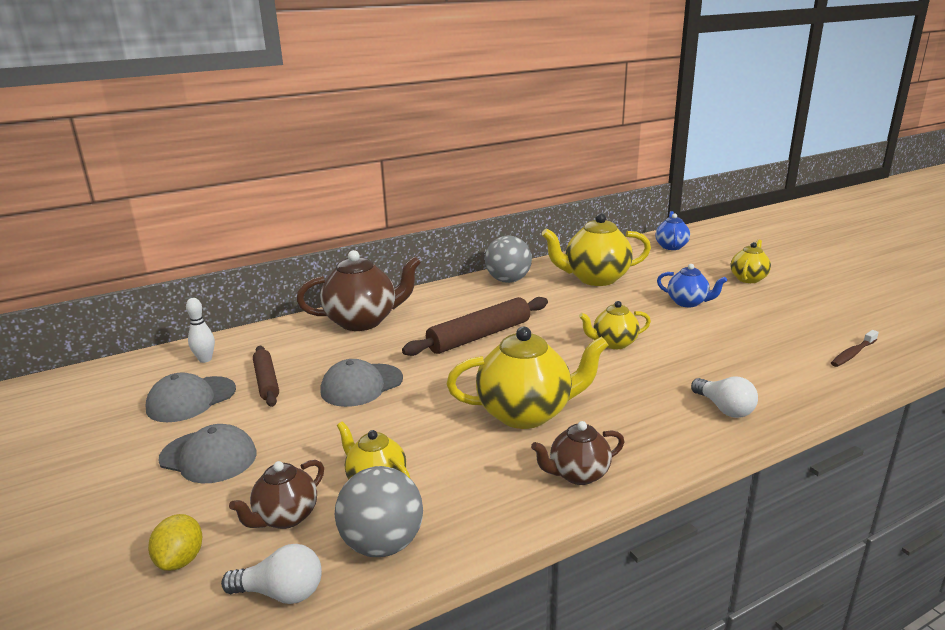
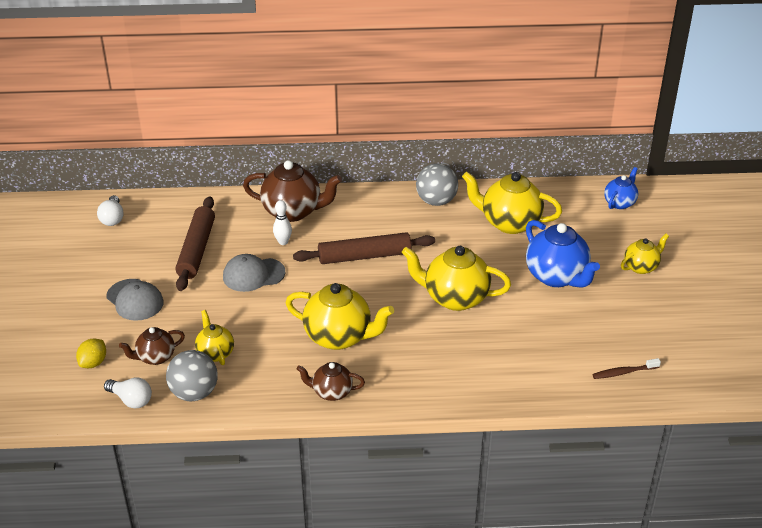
camera: 25 degrees right, 15 degrees up
(191, 399) = (144, 249): grey cap -> none
(205, 359) = (168, 214): white bowling pin -> white bowling pin (283, 242)
(267, 381) = (197, 250): brown rolling pin -> brown rolling pin, size x1.61
(613, 343) = (455, 298): yellow teapot -> yellow teapot, size x1.77
(688, 303) = (557, 277): blue teapot -> blue teapot, size x1.77
(724, 409) = (471, 382): white light bulb -> white light bulb (112, 218)

